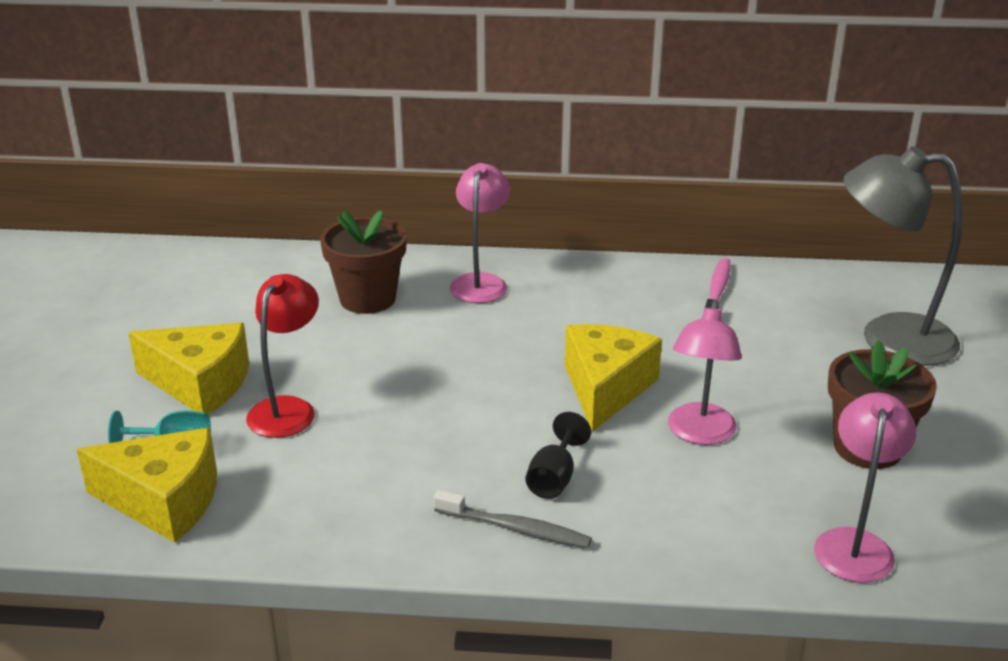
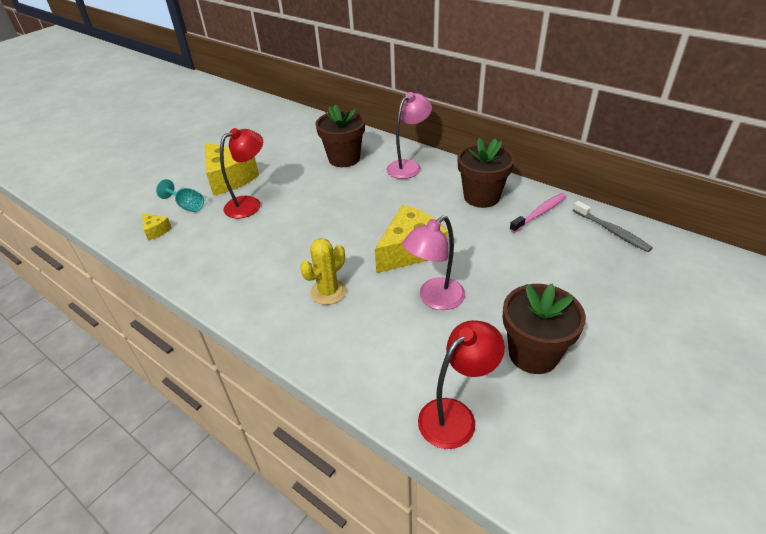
camera: 35 degrees right, 10 degrees up
(164, 501) = (156, 231): yellow cheese -> yellow cheese, size x0.46
(515, 528) = (279, 312): grey toothbrush -> grey toothbrush (612, 231)
(554, 478) = (328, 292): black goblet -> yellow cactus
(625, 293) = (481, 197): none -> brown flower pot
(854, 543) = (455, 415): pink lamp -> red lamp
(888, 338) = (628, 284): grey lamp -> none

